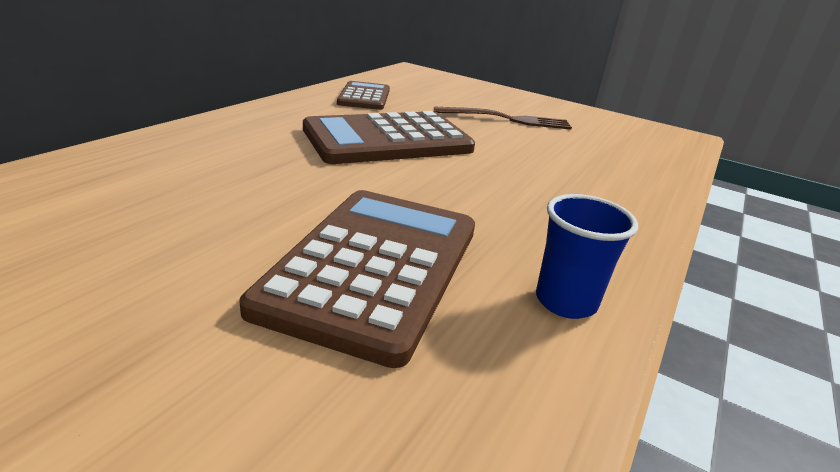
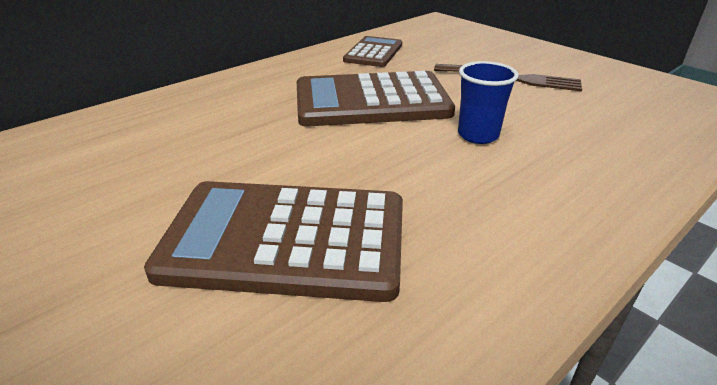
camera: 20 degrees right, 5 degrees up
(373, 267) = (285, 240): brown calculator -> brown calculator turned 120 degrees counterclockwise
(565, 302) = (460, 302): blue cup -> blue cup (478, 135)

